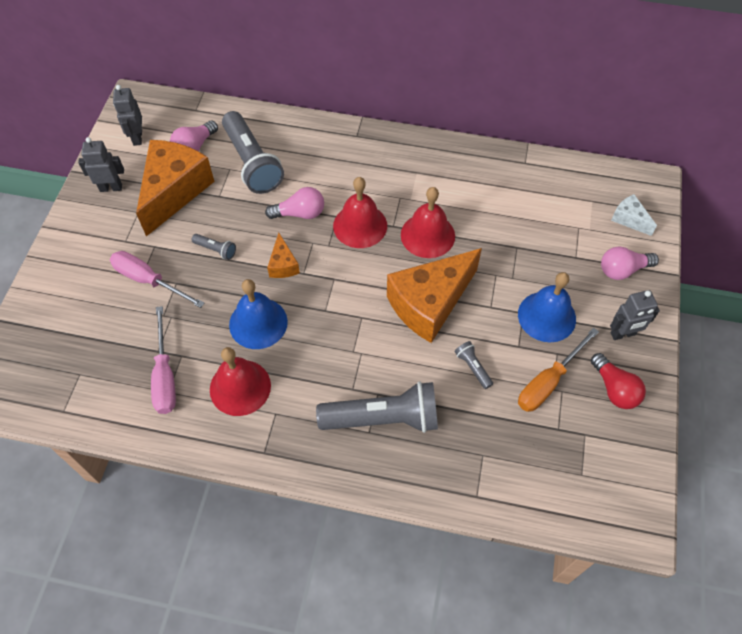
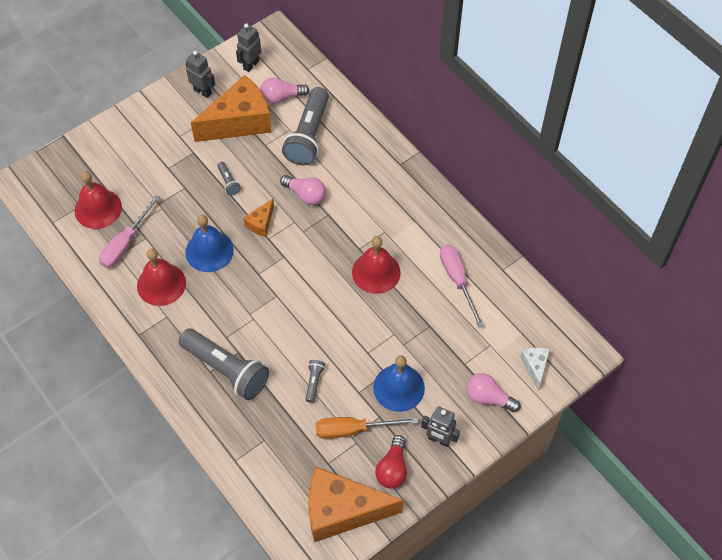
camera: 40 degrees right, 0 degrees up
(149, 280) = (170, 174): pink screwdriver -> pink screwdriver (457, 280)
(360, 225) = (337, 232): red bell -> red bell (98, 209)
(430, 303) = (329, 320): orange cheese -> orange cheese (342, 511)

